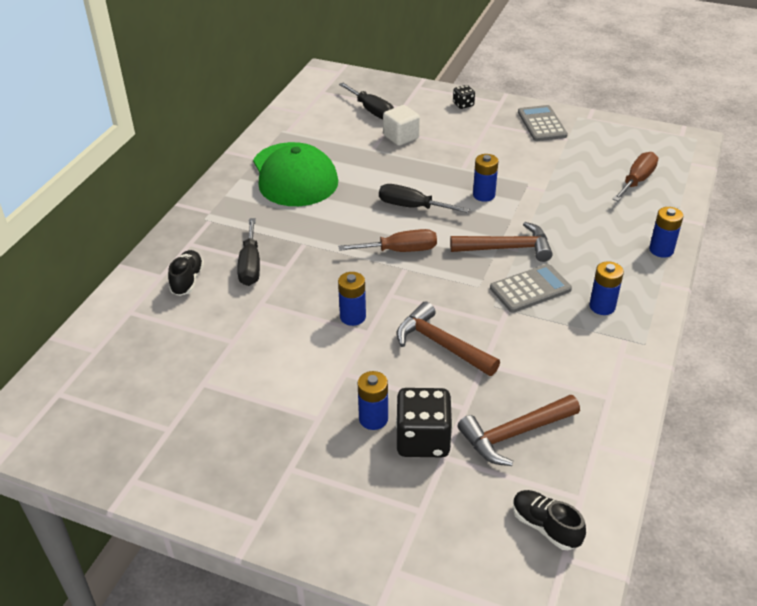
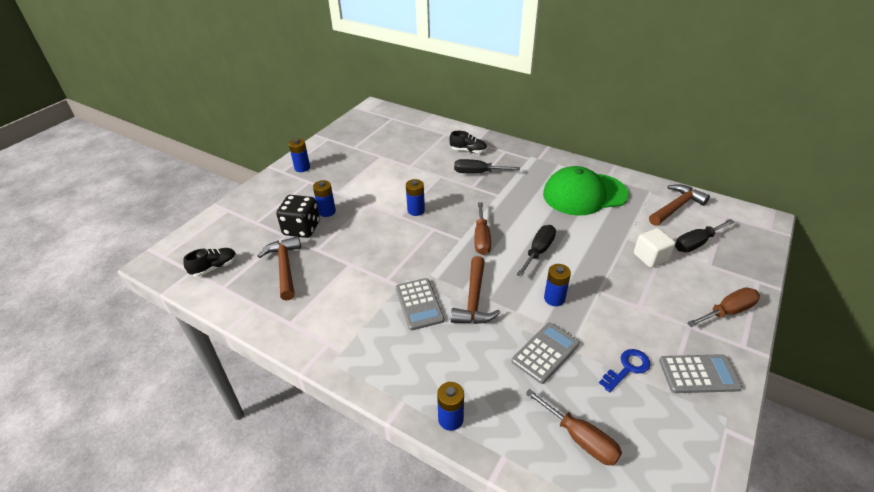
camera: 100 degrees right, 0 degrees up
(441, 344) = (376, 246): brown hammer -> brown hammer (676, 207)
(463, 104) = (727, 311): black dice -> brown screwdriver
(553, 156) = (627, 368): none -> blue key
(557, 199) = (545, 352): none -> grey calculator
(602, 306) = (384, 346): blue battery -> blue battery (302, 168)

